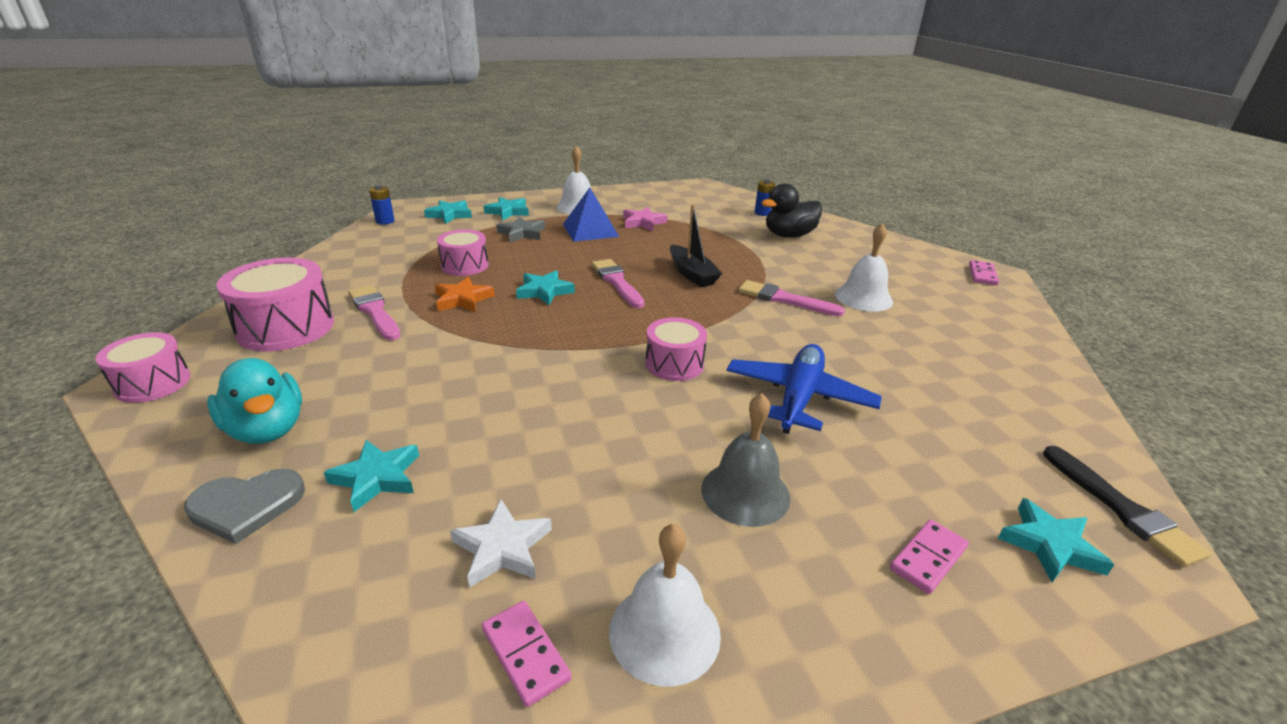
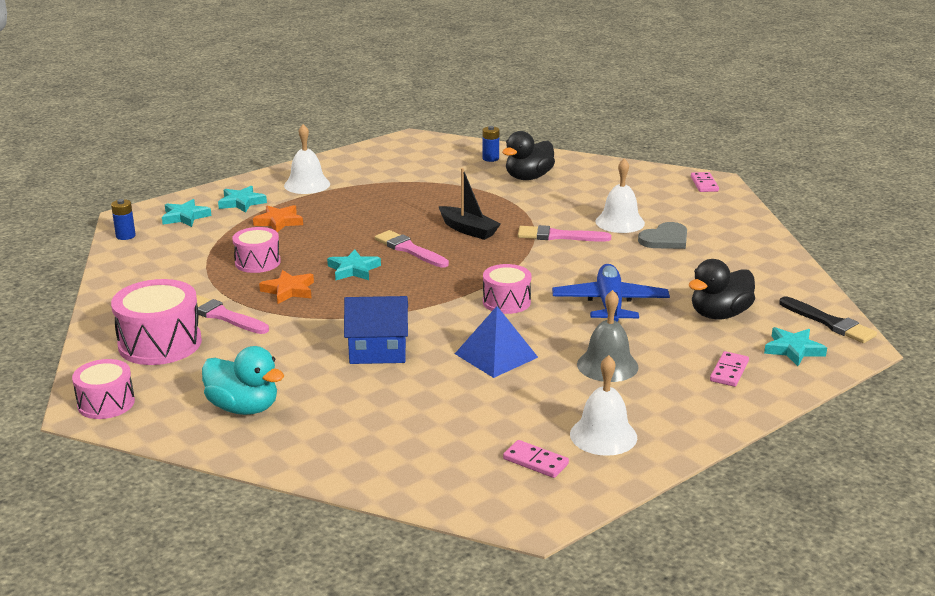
camera: 20 degrees left, 5 degrees down
(246, 506) = (289, 447): grey heart -> grey heart (665, 239)
(377, 478) = (360, 413): turquoise star -> none
(481, 391) = (378, 351): none -> blue house
(502, 548) = (480, 425): white star -> none
(522, 233) = (279, 222): grey star -> orange star
(590, 230) = (342, 206): blue pyramid -> blue pyramid (496, 355)
(643, 222) = (386, 189): pink star -> none
(945, 450) = (719, 314): none -> black duck

